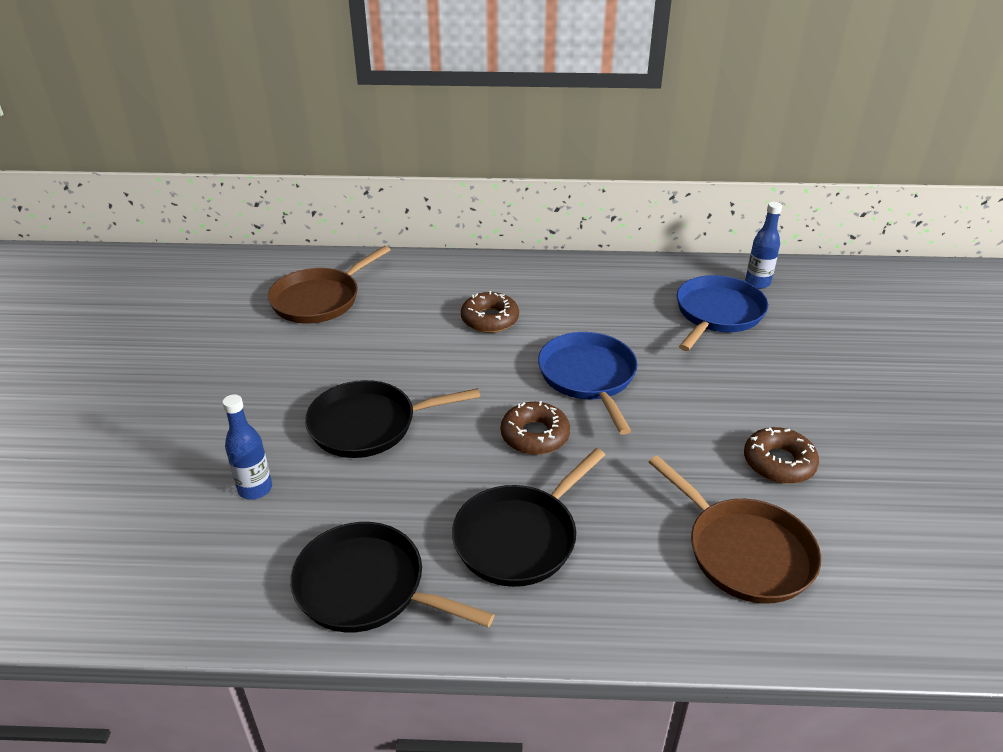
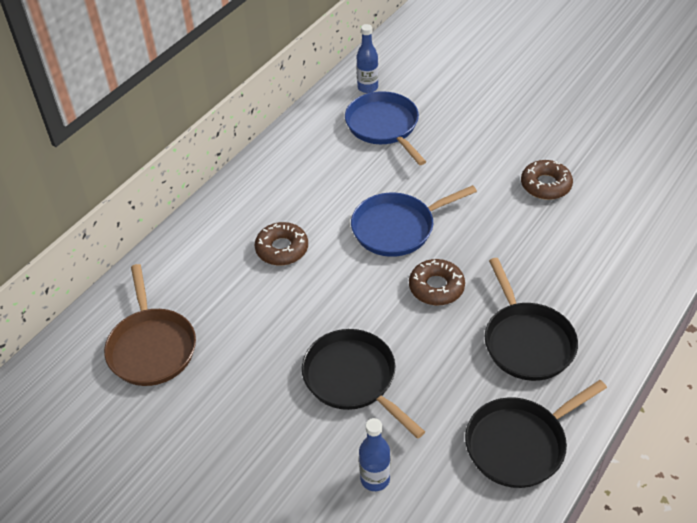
camera: 55 degrees left, 10 degrees up
(368, 425) = (353, 378): black pan -> black pan turned 120 degrees clockwise
(588, 377) = (397, 228): blue pan -> blue pan turned 45 degrees counterclockwise
(744, 552) = (605, 242): brown pan -> none

